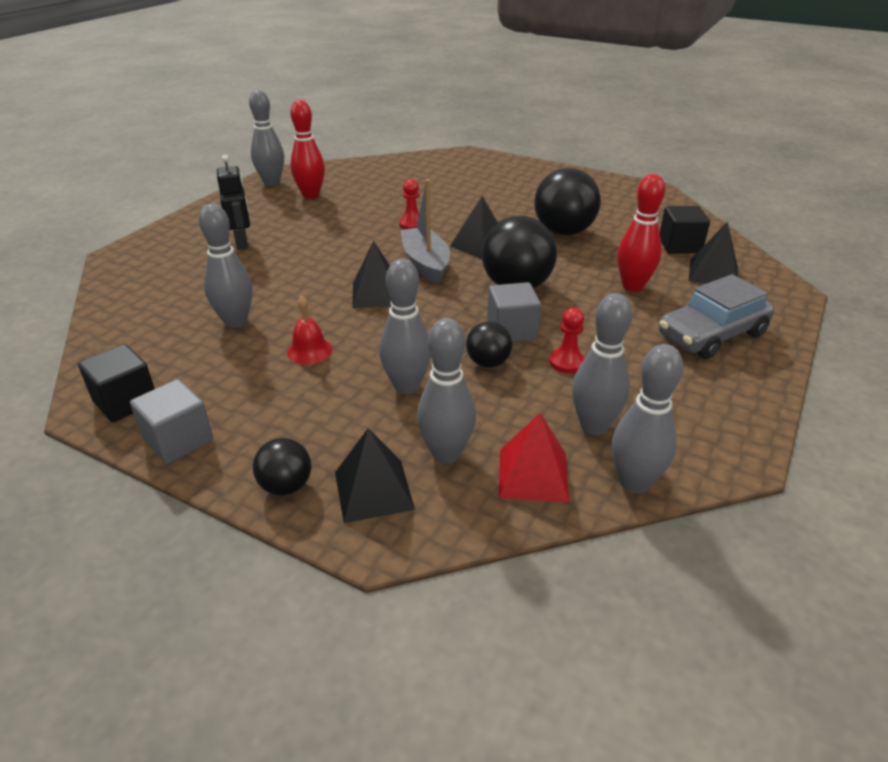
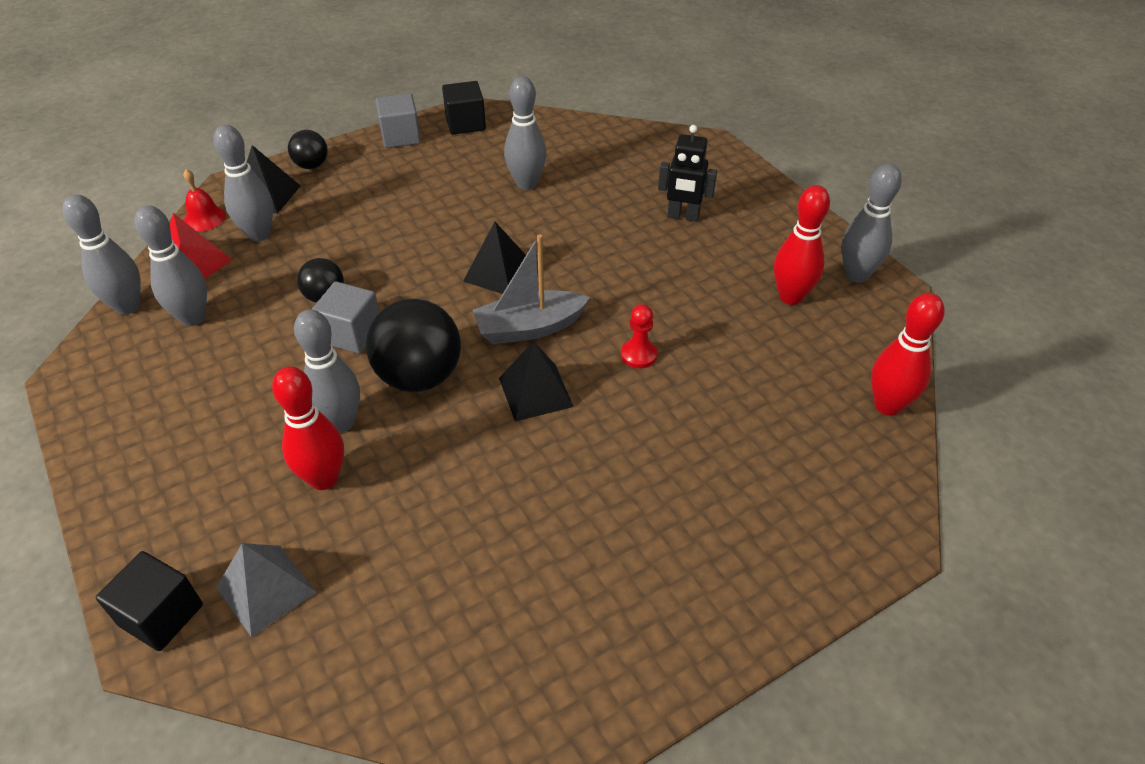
camera: 120 degrees right, 10 degrees up
(309, 351) = (444, 209): red bell -> red bell (204, 218)
(382, 163) = (887, 405): none -> red bowling pin
(406, 386) = (347, 242): grey bowling pin -> grey bowling pin (340, 422)
(425, 264) = (529, 328): grey boat -> grey boat turned 150 degrees clockwise
(563, 232) = (503, 496): black ball -> none
(567, 362) = (271, 345): red pawn -> none
(679, 245) = (357, 610): black cube -> black cube (161, 615)
(711, 334) = (185, 482): grey car -> none
(713, 273) = (266, 589): black pyramid -> grey pyramid

